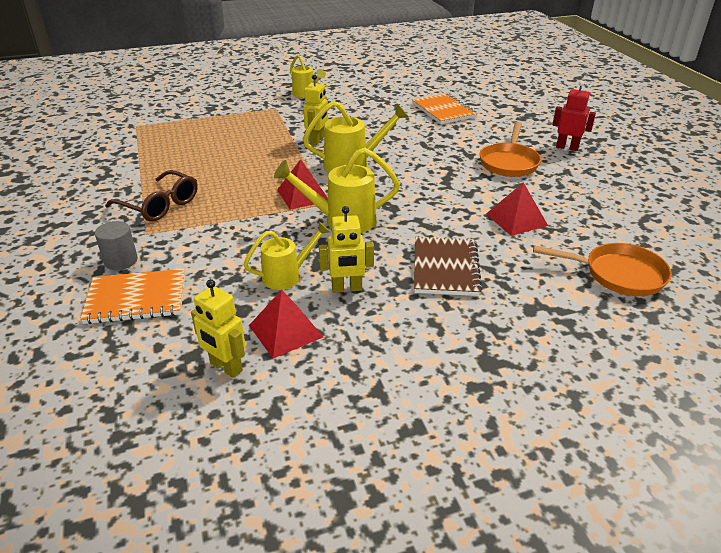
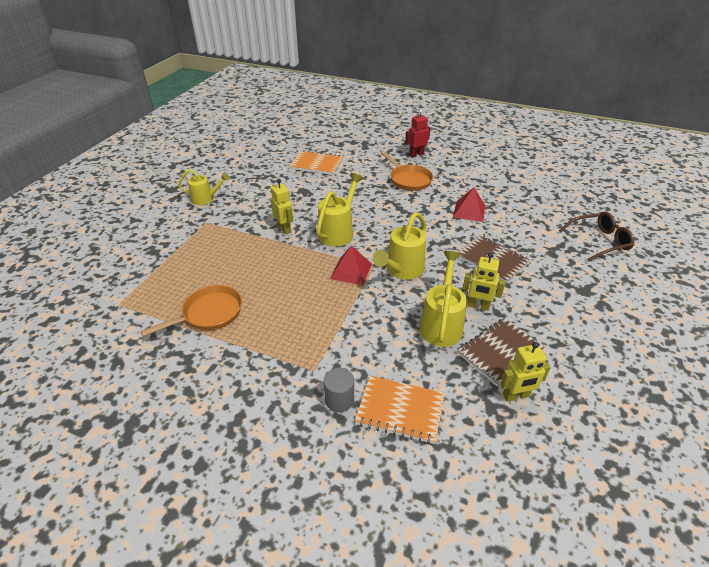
camera: 50 degrees left, 5 degrees up
(136, 298) = (400, 410): orange notebook -> orange notebook turned 75 degrees clockwise
(160, 205) = (280, 345): brown glasses -> brown glasses (599, 241)
(285, 331) = (499, 352): red pyramid -> brown notebook
(287, 276) = (441, 324): yellow watering can -> yellow watering can, size x1.50
(347, 288) = (478, 306): yellow robot -> yellow robot turned 75 degrees clockwise
(618, 274) = (547, 212): orange pan -> orange pan (209, 314)

